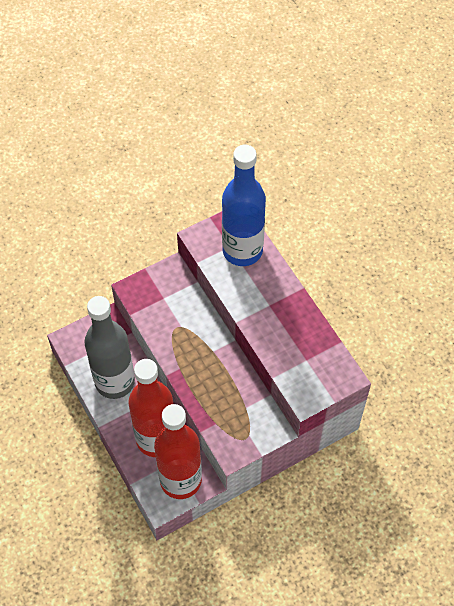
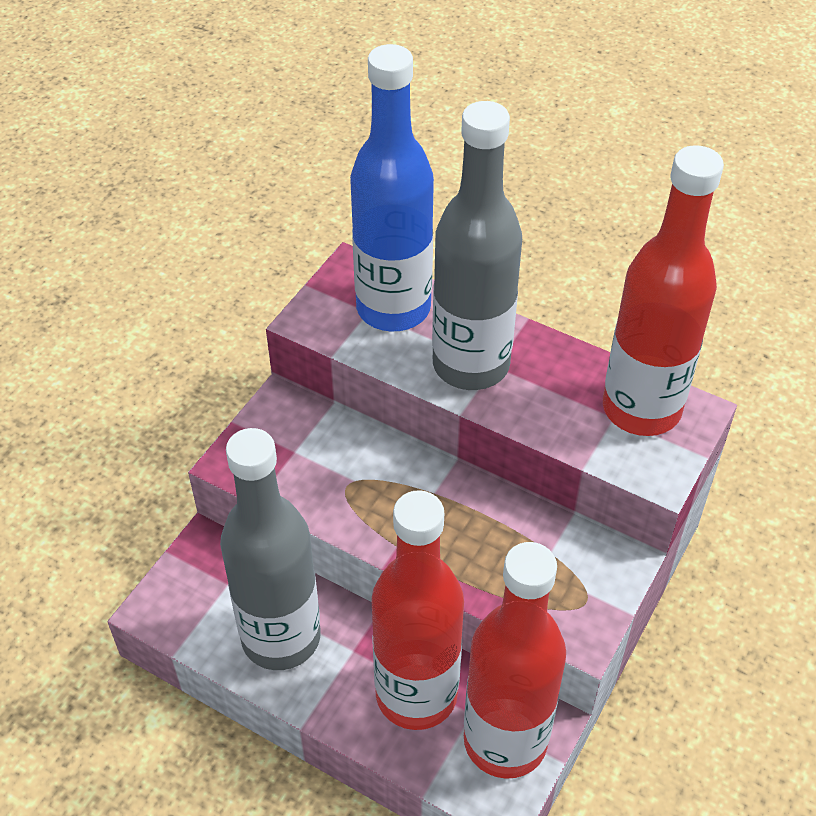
camera: 30 degrees left, 10 degrees down
(258, 299) = (471, 365): none -> grey bottle
(322, 362) = (641, 409): none -> red bottle

